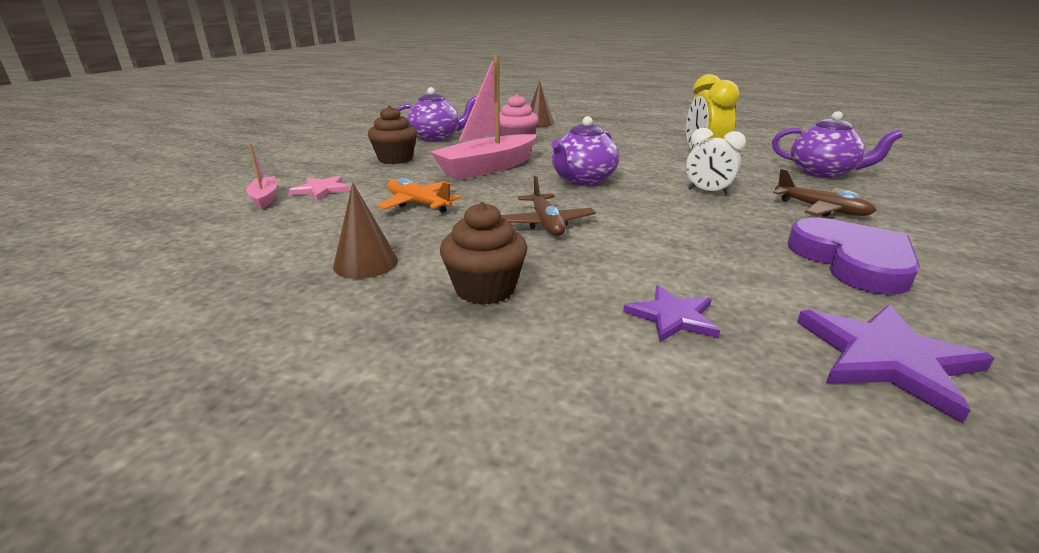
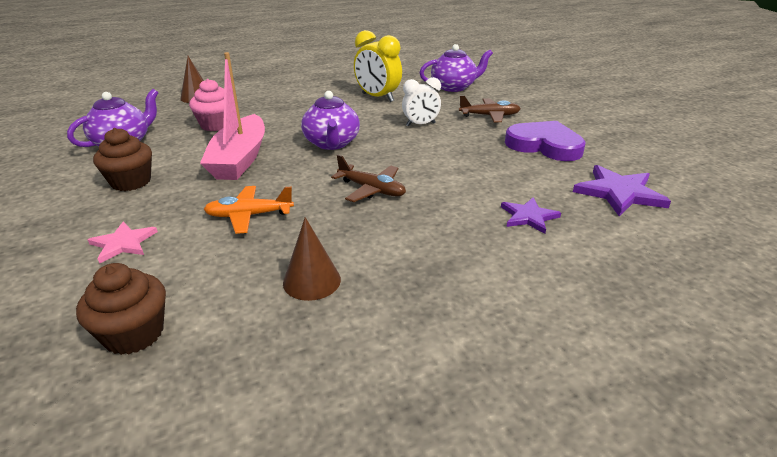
camera: 45 degrees left, 5 degrees up
(265, 198) = (78, 279): pink boat -> none
(485, 289) = (421, 253): brown cupcake -> brown cupcake (134, 334)

